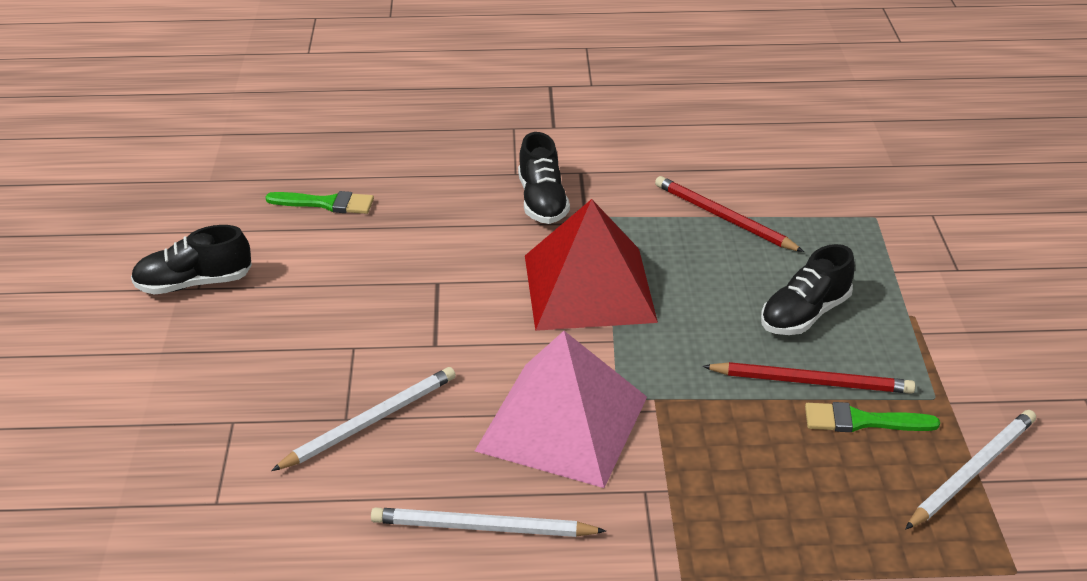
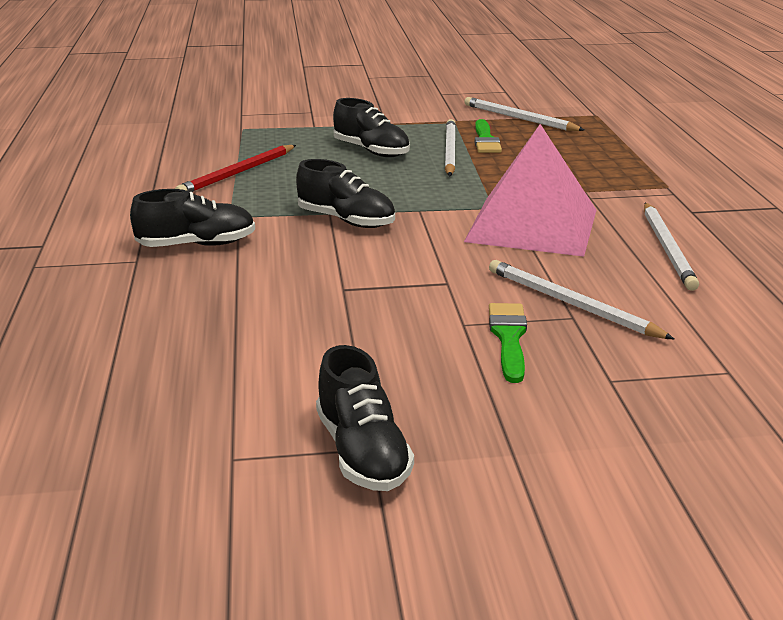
camera: 95 degrees left, 10 degrees down
(326, 203) = (176, 372): green brush -> green brush (508, 338)
(589, 288) = (346, 220): red pyramid -> black shoe
(811, 382) = (449, 151): red pencil -> white pencil

